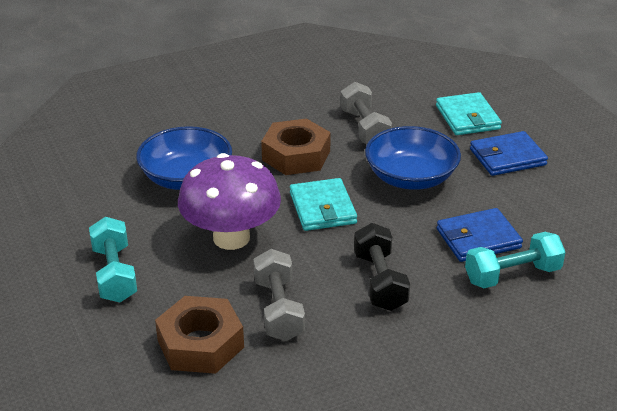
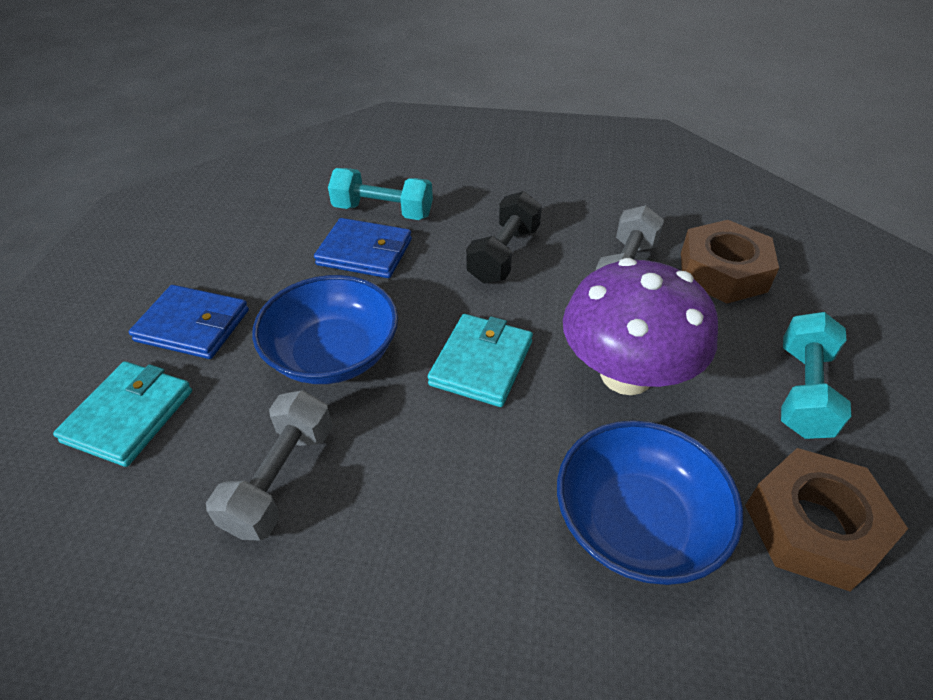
camera: 145 degrees left, 10 degrees up
(296, 155) = (434, 477): brown nut -> brown nut (813, 526)

